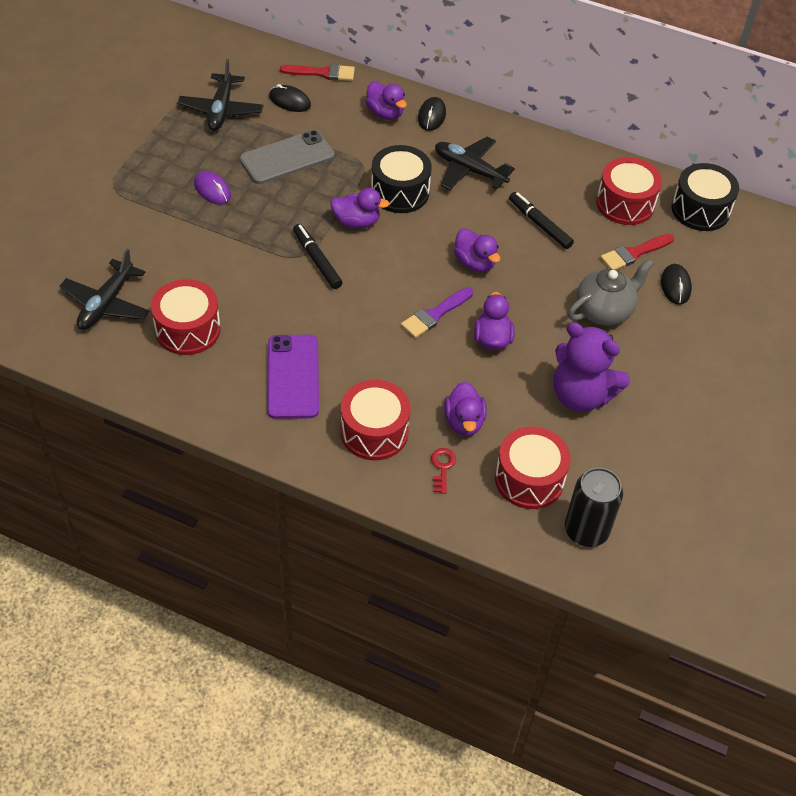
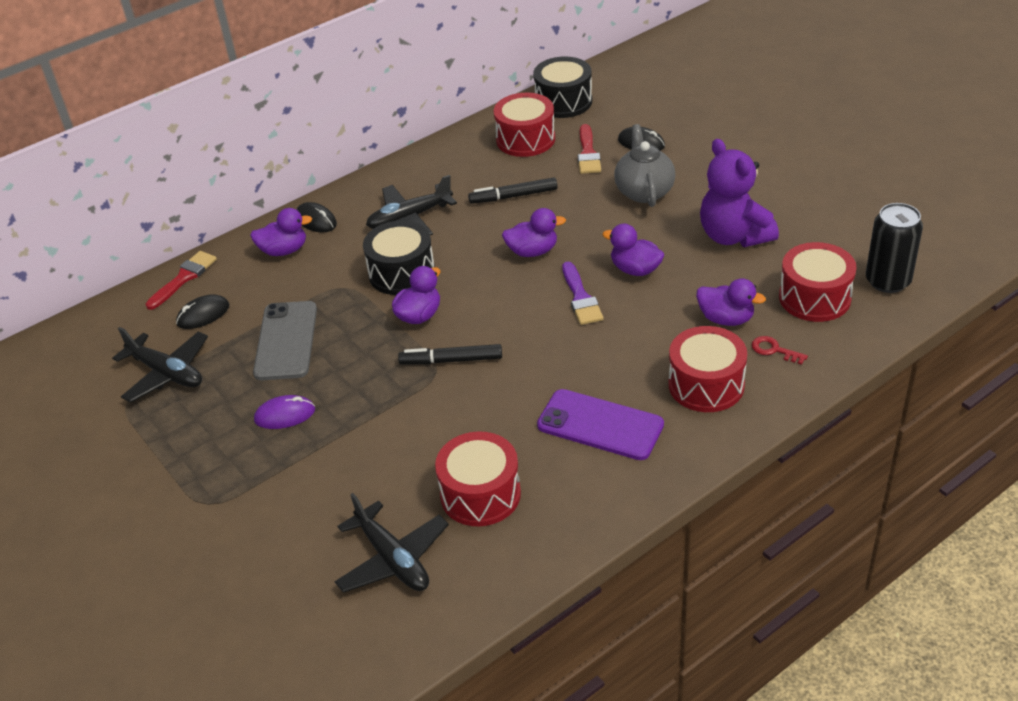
camera: 55 degrees left, 10 degrees down
(581, 395) = (733, 236): purple teddy bear -> purple teddy bear turned 90 degrees clockwise

